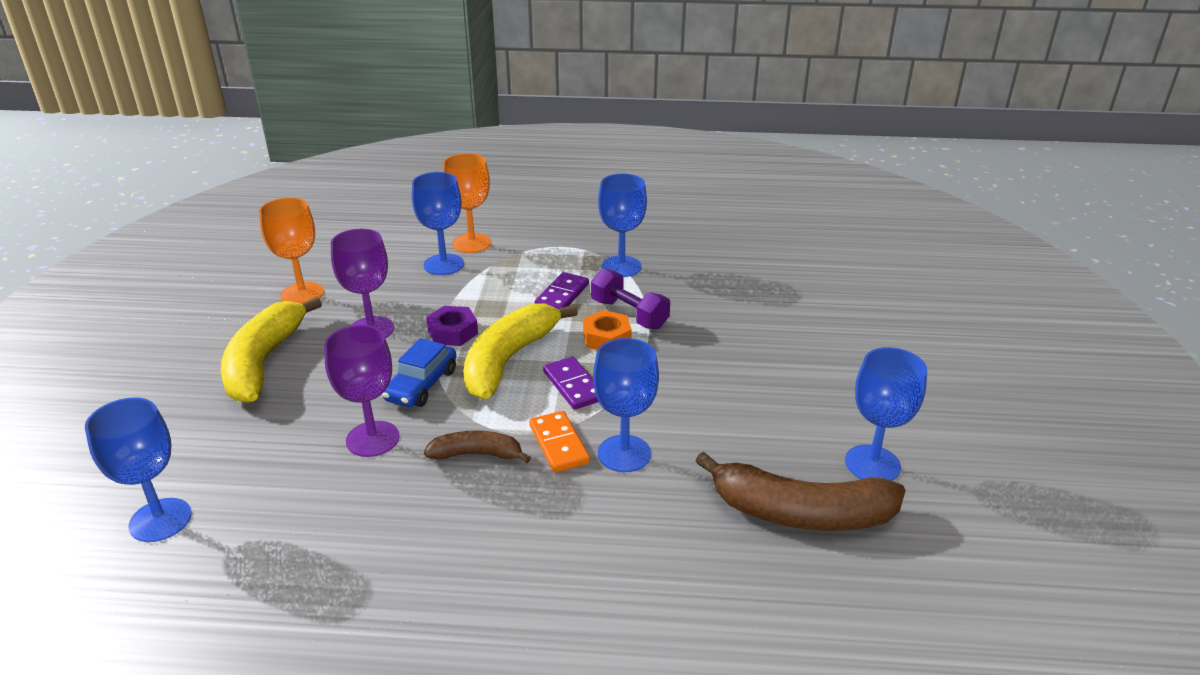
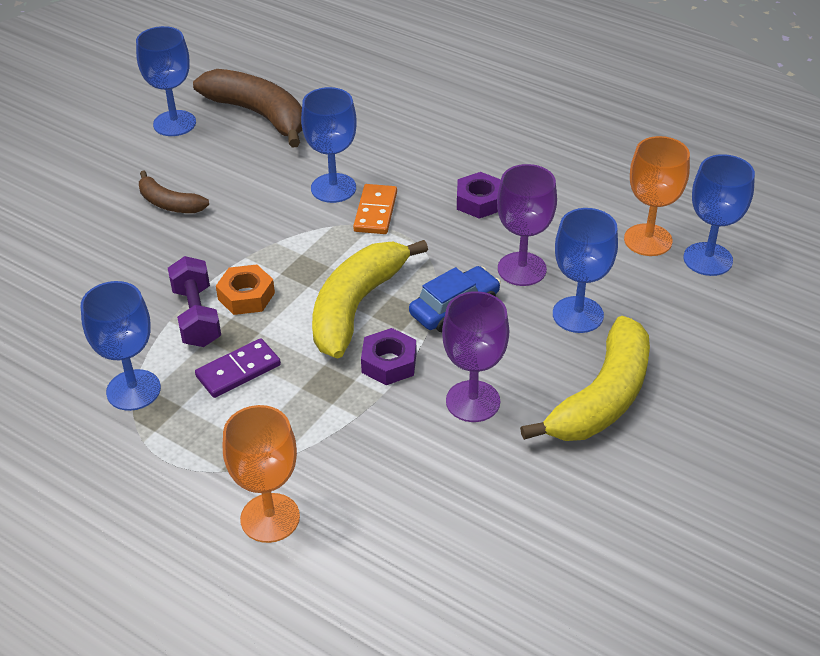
camera: 150 degrees left, 10 degrees up
(302, 294) = (534, 500): orange goblet -> orange goblet (648, 240)
(444, 264) = (333, 485): blue goblet -> blue goblet (578, 315)
(454, 496) = (479, 201): none -> purple nut
(477, 454) = (444, 226): brown banana -> brown banana (169, 203)
(509, 359) = (356, 306): yellow banana -> yellow banana turned 150 degrees clockwise
(573, 385) = (321, 257): purple domino -> none

